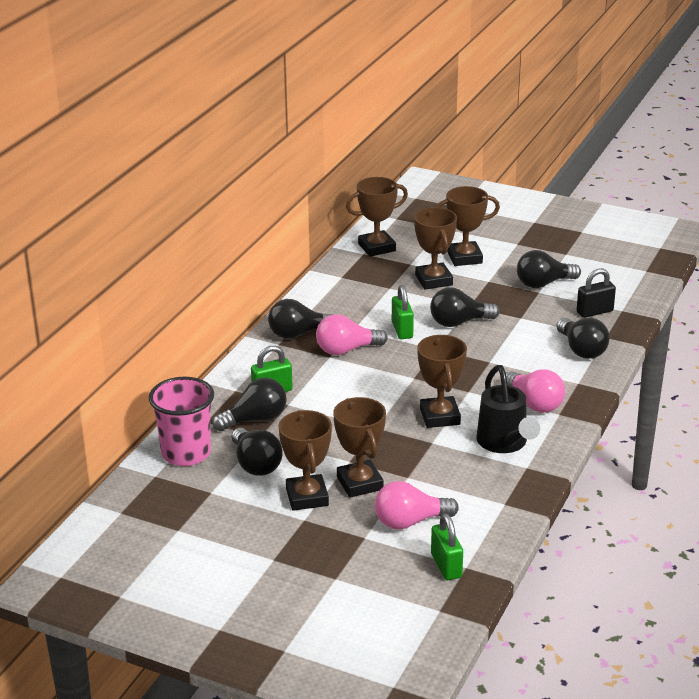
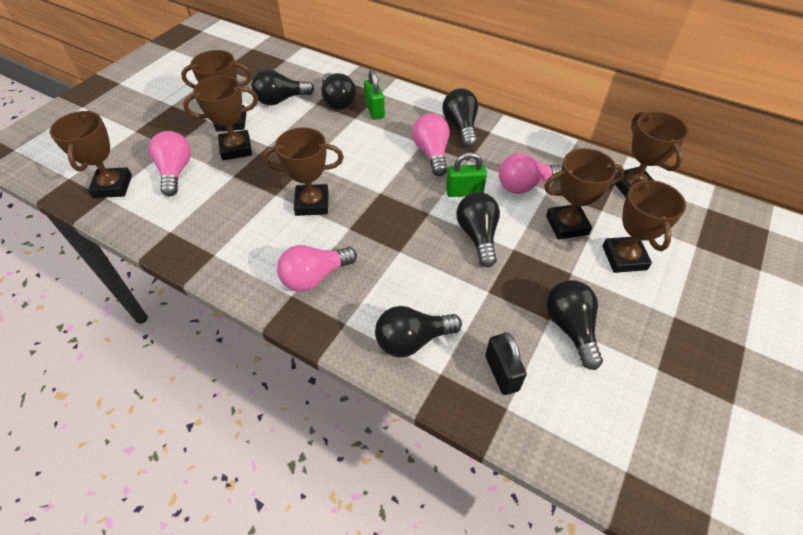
camera: 95 degrees right, 20 degrees up
(186, 453) = (305, 71): pink cup -> none
(386, 299) = (524, 186): none -> pink light bulb
(446, 566) = (113, 186): green padlock -> brown trophy
(505, 444) = (254, 243): black watering can -> none

